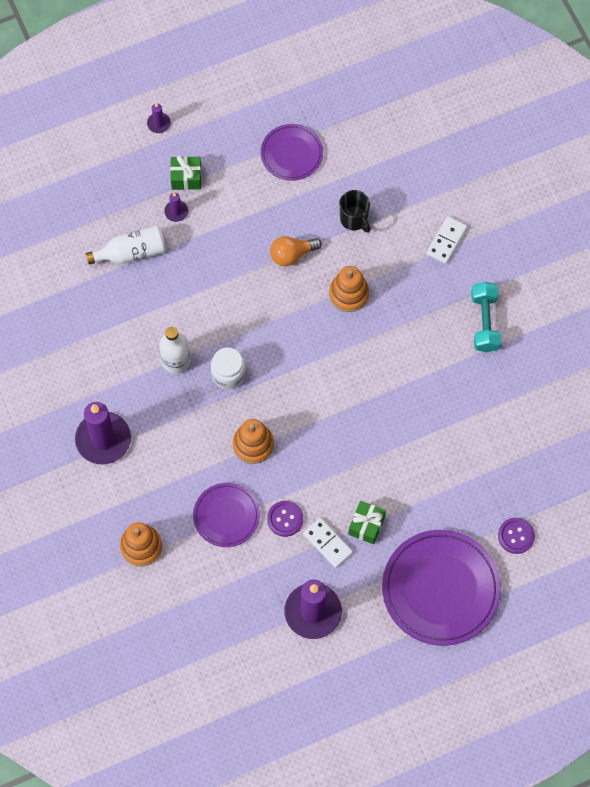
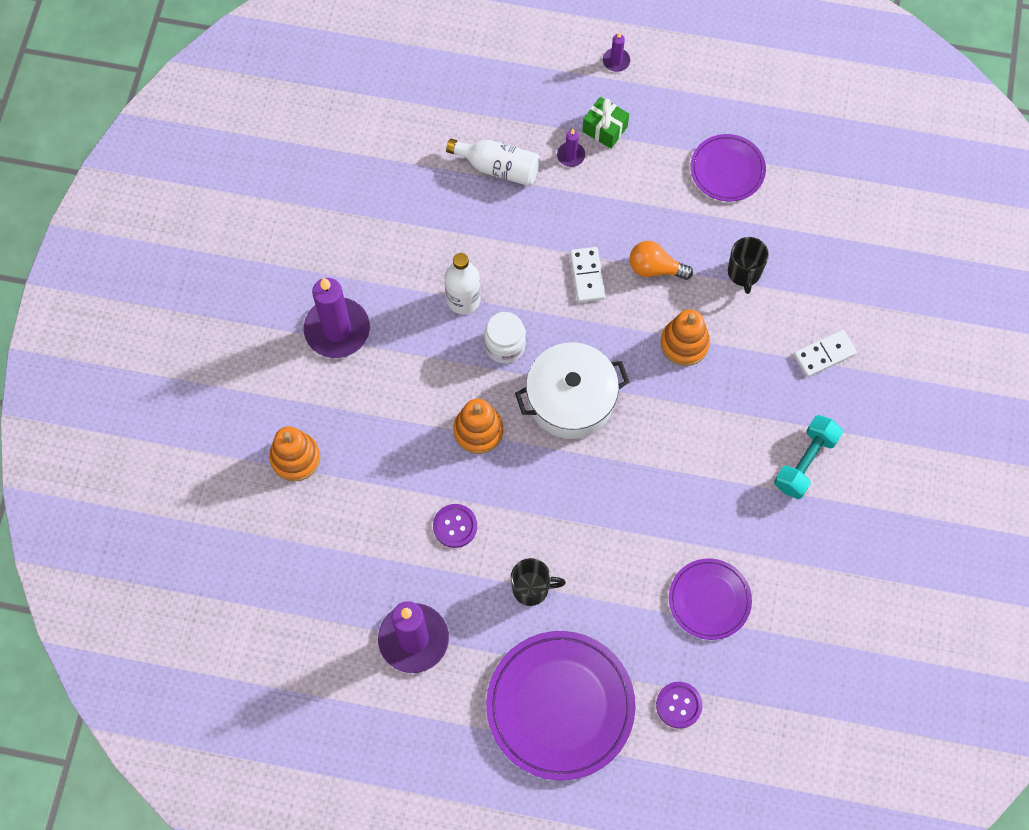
camera: 35 degrees right, 0 degrees up
(226, 516) = (399, 484): purple plate -> purple plate (709, 600)
(300, 382) = (571, 399): none -> white pot
(328, 543) = (479, 580): white domino -> white domino (587, 276)
(366, 525) = (532, 588): green gift -> black mug

